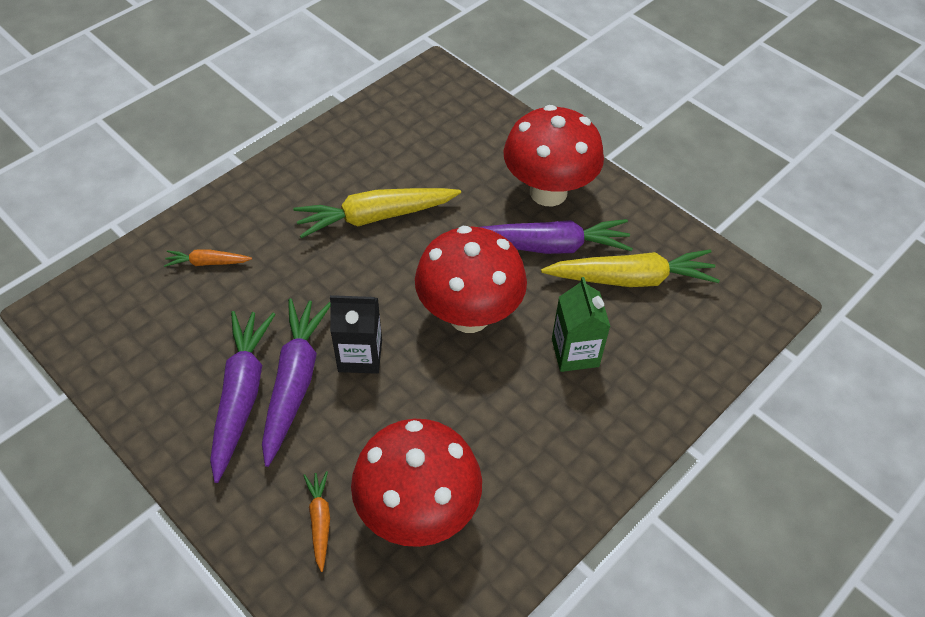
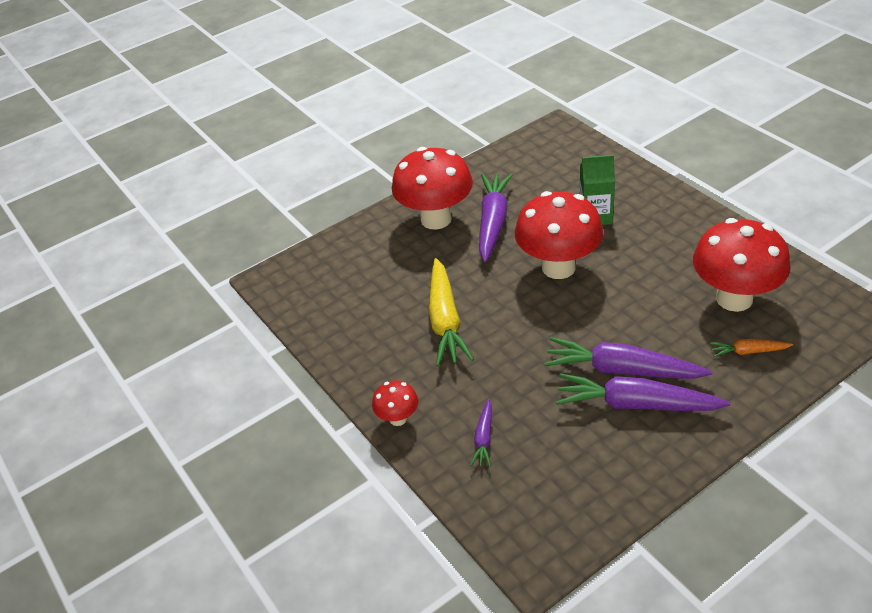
camera: 75 degrees left, 10 degrees down
(208, 263) = (484, 438): orange carrot -> purple carrot
(240, 194) = (398, 418): none -> red mushroom
(360, 356) = (596, 330): black carton -> none
(630, 279) = (530, 185): yellow carrot -> none

